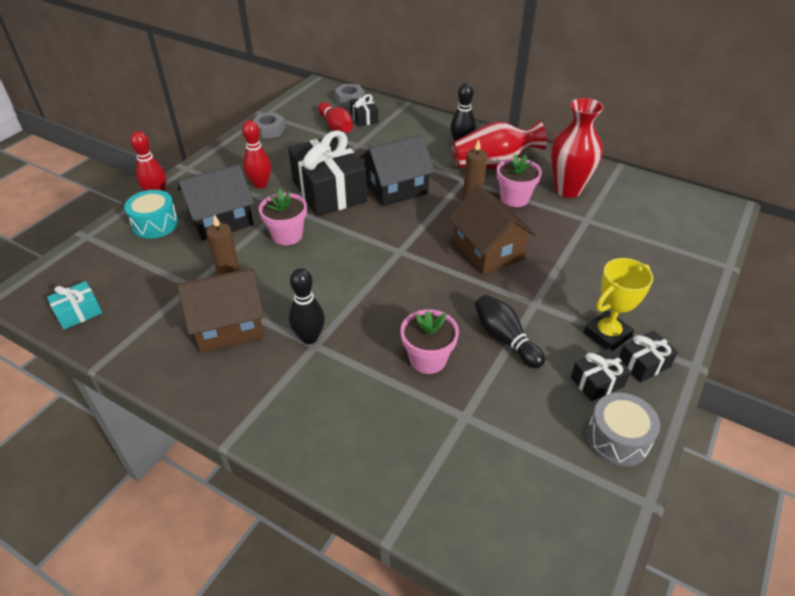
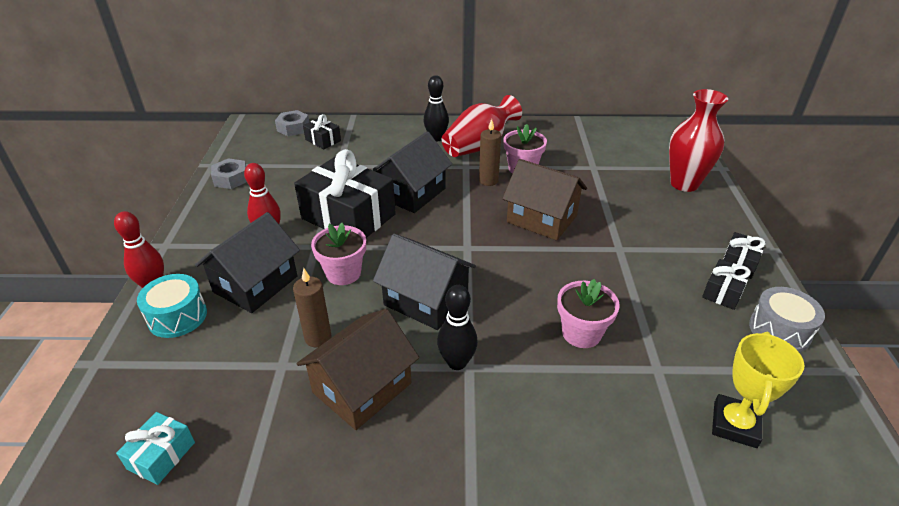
camera: 30 degrees left, 5 degrees down
(329, 281) = (426, 300): none -> black house
(336, 127) = (301, 156): red bowling pin -> none
(505, 339) = (625, 287): black bowling pin -> none
(567, 190) = (557, 148): red vase -> red vase (684, 184)
(607, 335) = (694, 252): yellow trophy -> yellow trophy (735, 424)

